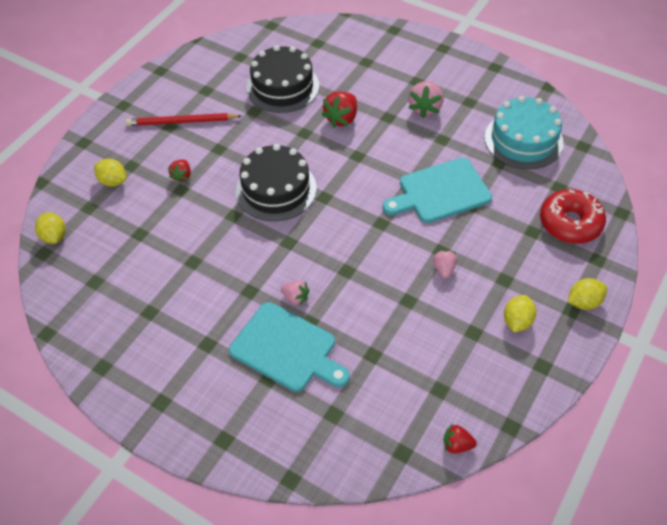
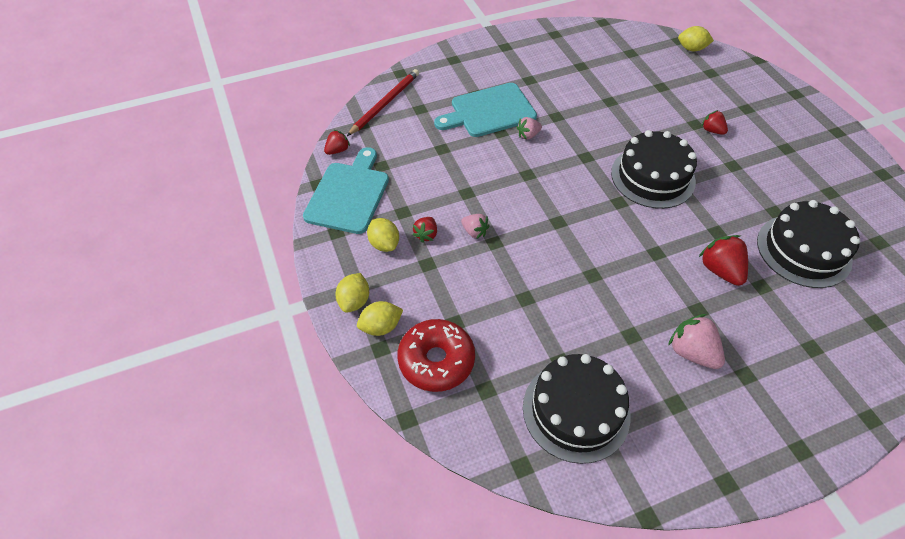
camera: 125 degrees right, 0 degrees up
(113, 181) = (733, 93): yellow lemon -> yellow lemon (381, 327)
(181, 122) = (788, 157): red pencil -> red pencil (385, 103)
(440, 192) = (560, 285): turquoise cutting board -> turquoise cutting board (349, 194)
(479, 299) = (426, 235): none -> red strawberry
(523, 140) = (576, 410): turquoise cake -> black cake

